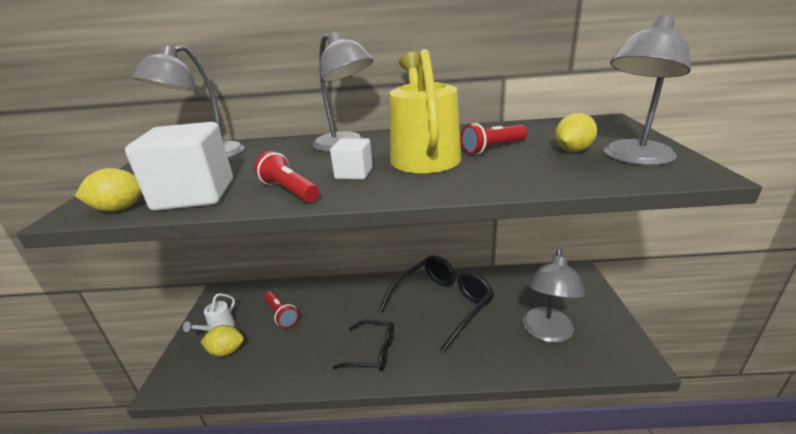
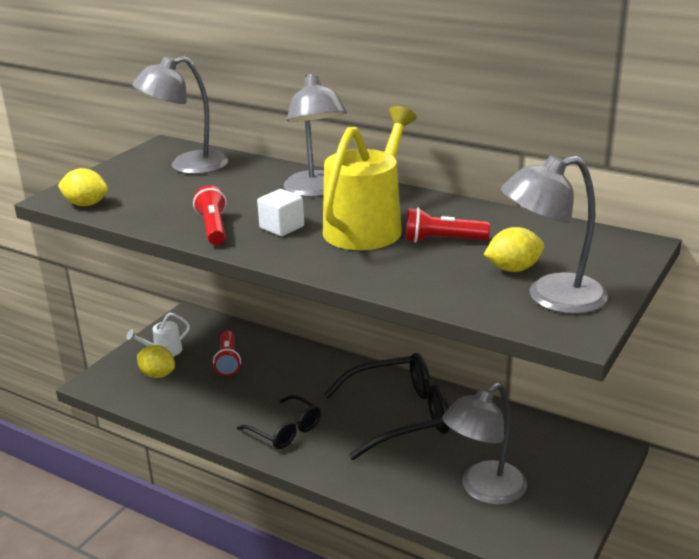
camera: 30 degrees right, 0 degrees up
(195, 195) = (144, 208): white cube -> none

